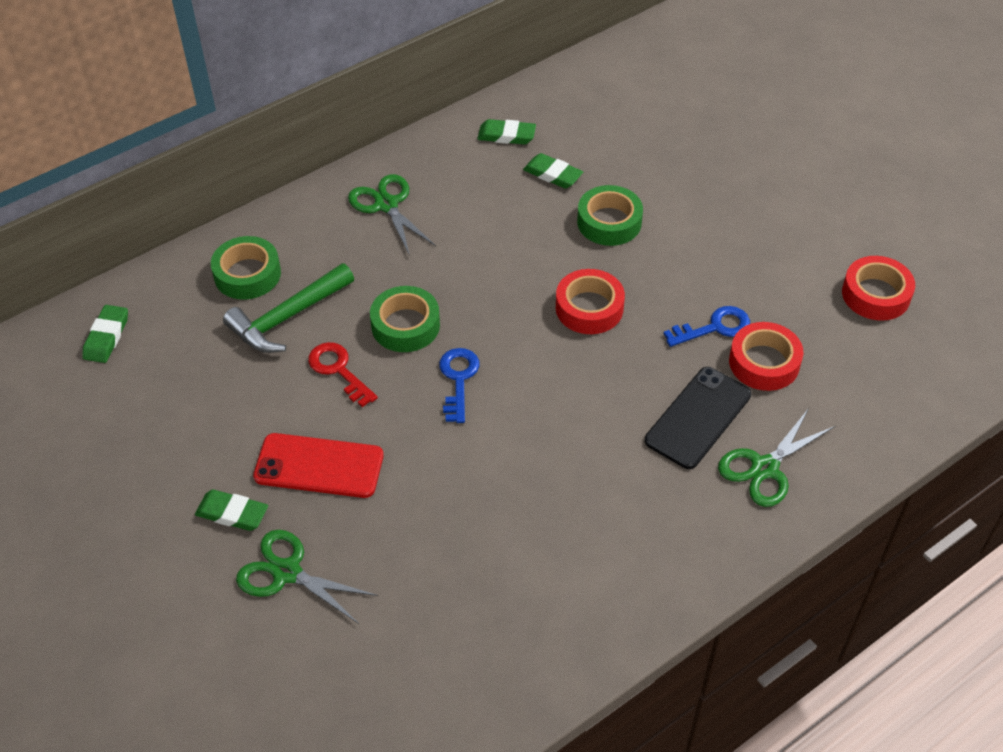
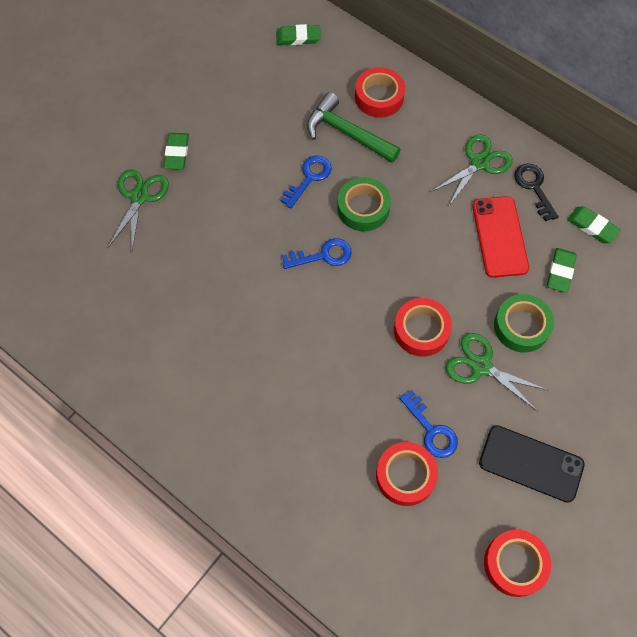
camera: 75 degrees right, 15 degrees up
(247, 274) = (379, 97): green tape -> red tape
(319, 466) = (225, 190): red phone -> red phone (500, 237)
(338, 370) = (309, 178): red key -> blue key
(438, 168) = (534, 187): none -> black key
(506, 135) = (592, 227): green eraser -> green eraser turned 45 degrees counterclockwise
(698, 418) = (333, 432): black phone -> black phone (531, 463)
(765, 468) = (297, 491): green scissors -> green scissors (481, 366)

